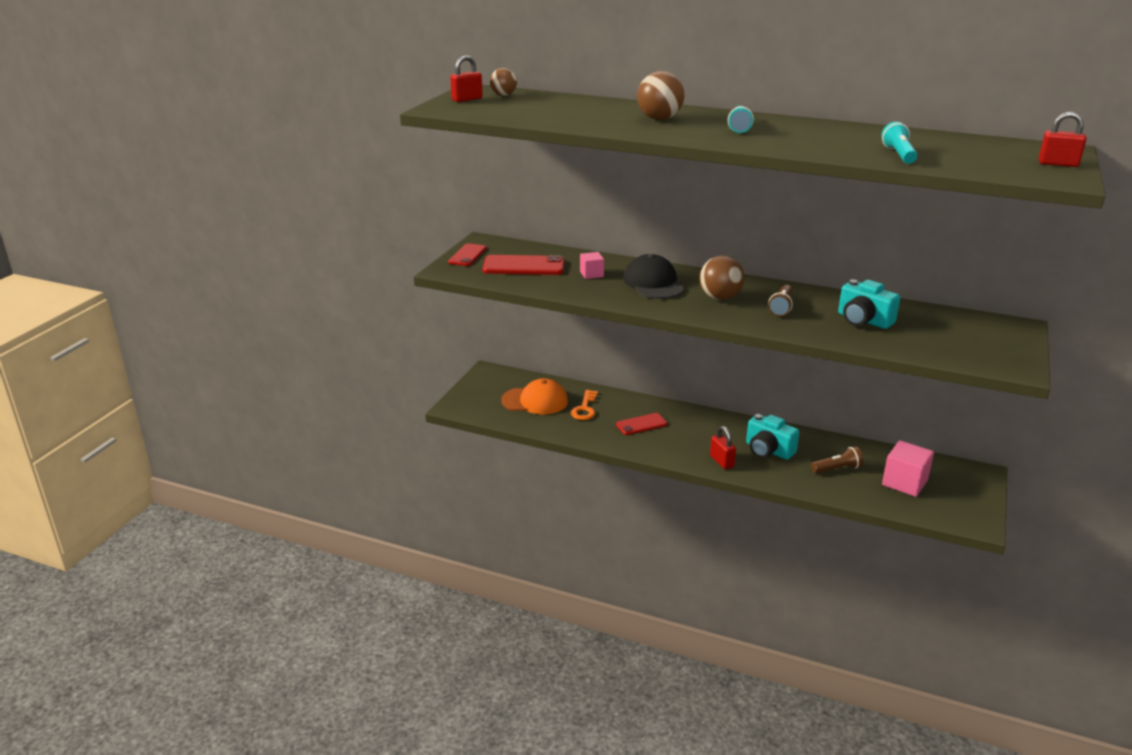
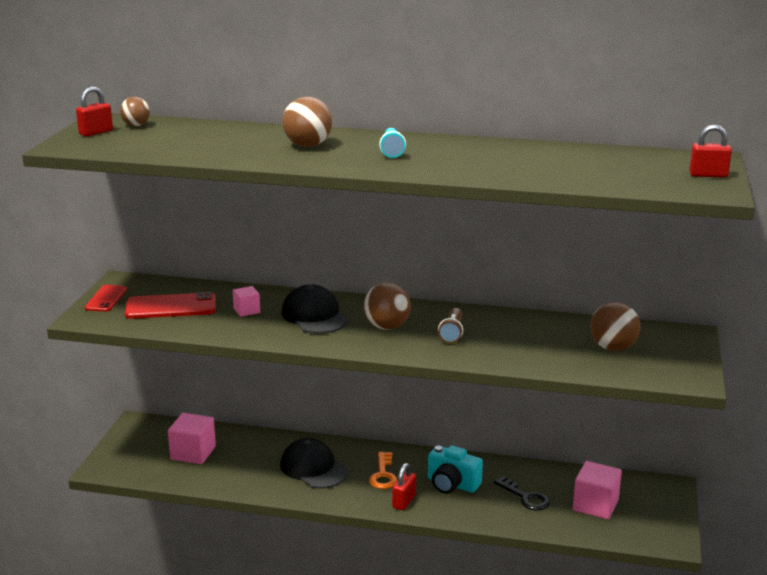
camera: 10 degrees left, 5 degrees down
(535, 401) = (193, 453): orange cap -> pink cube
(585, 409) = (249, 456): orange key -> orange key (383, 475)
(641, 424) = (313, 468): red phone -> black cap
(721, 461) = (404, 502): red padlock -> red padlock turned 60 degrees clockwise
(837, 469) = (525, 497): brown flashlight -> black key
(863, 320) = (537, 340): turquoise camera -> none
(899, 155) = (555, 174): turquoise flashlight -> none
(938, 333) = (613, 348): none -> brown ball

